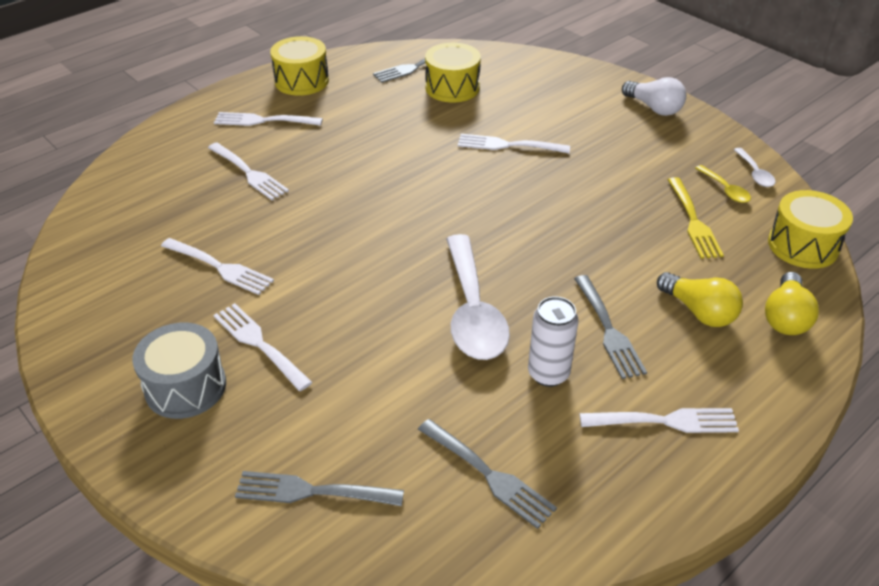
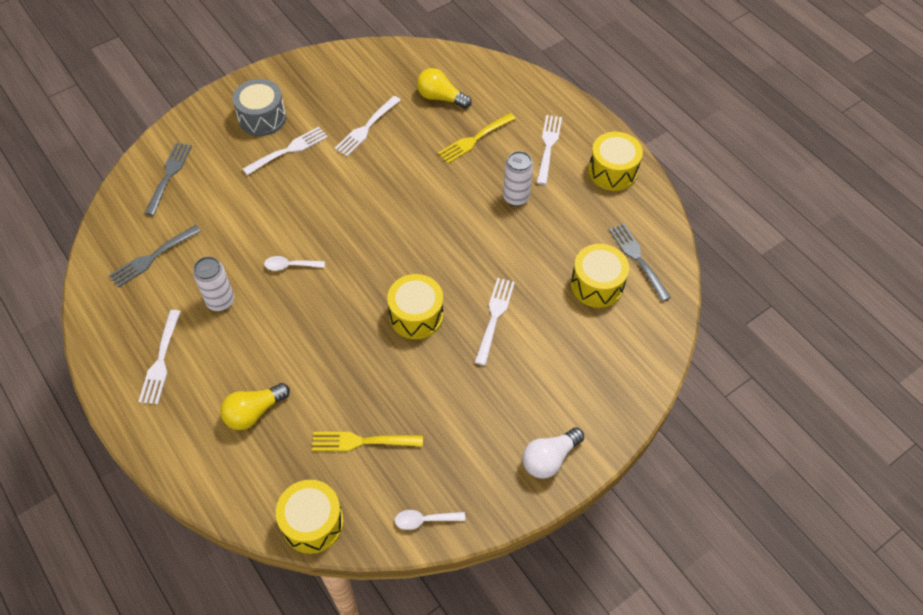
camera: 95 degrees right, 15 degrees up
(248, 173) = (474, 139): white fork -> yellow fork
(341, 139) = (516, 197): none -> white can
(473, 311) = (290, 266): white spoon -> white spoon, size x0.45
(521, 197) = (416, 315): none -> yellow drum
(608, 330) = (251, 346): grey fork -> none
(725, 190) = (402, 483): yellow spoon -> none
(785, 317) = (232, 474): yellow light bulb -> yellow light bulb (440, 98)

